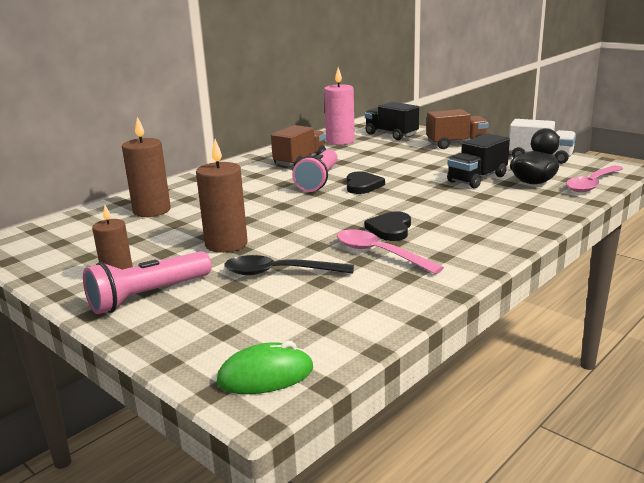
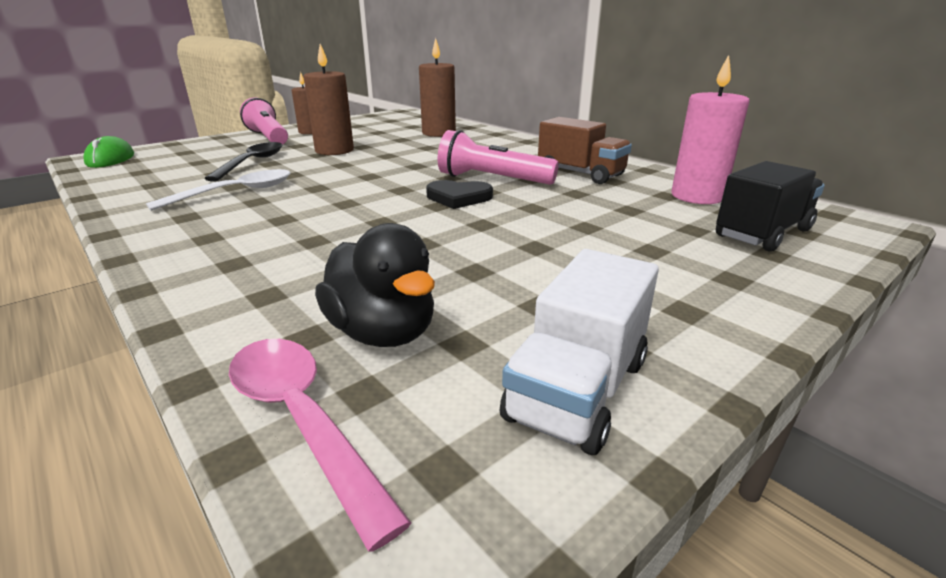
camera: 95 degrees right, 5 degrees up
(379, 254) = (235, 193): pink spoon -> white spoon
(390, 229) = (292, 201): black heart -> none
(456, 144) = (705, 288): brown truck -> none
(477, 179) = (440, 274): black truck -> none

